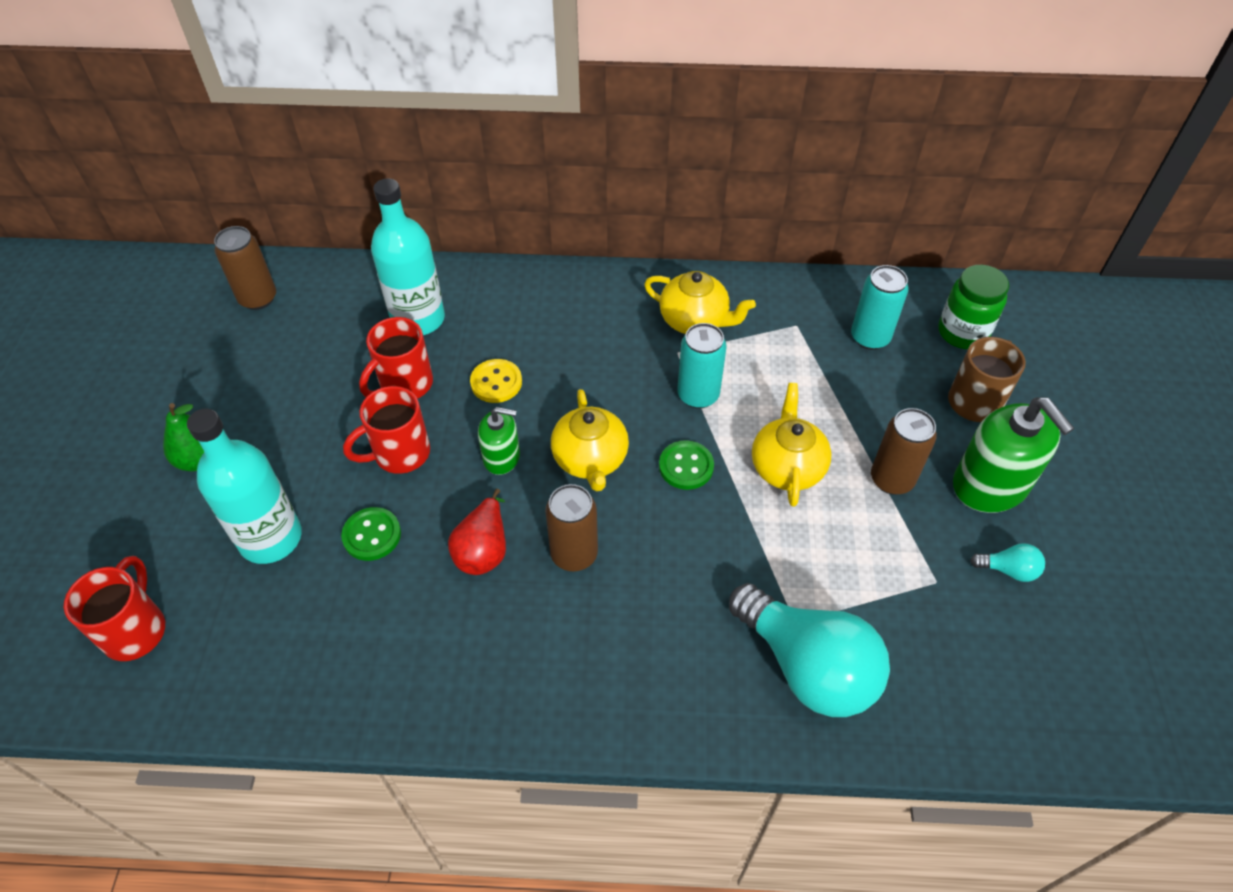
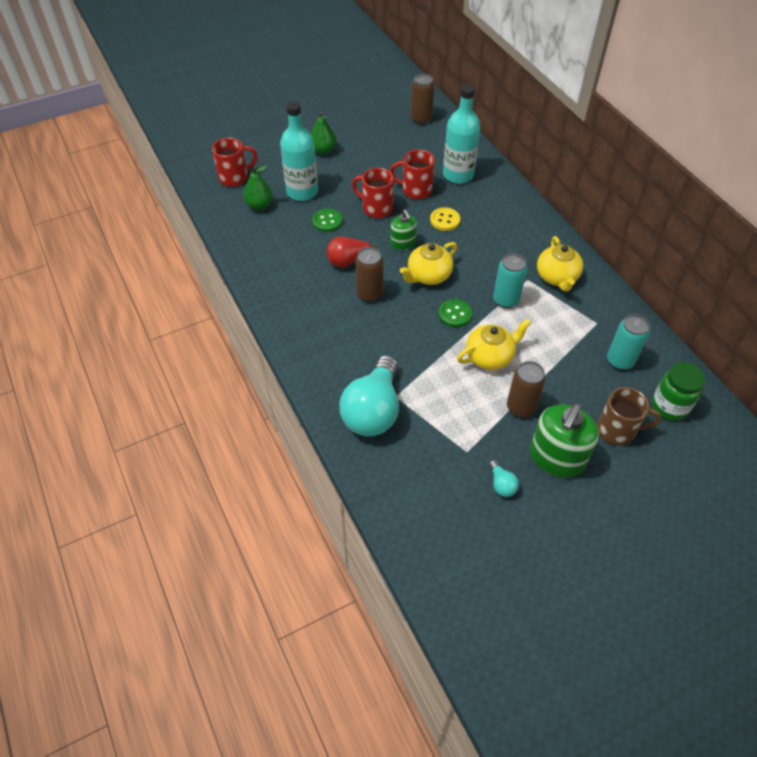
camera: 60 degrees right, 0 degrees up
(244, 621) = (259, 205): none -> green pear

